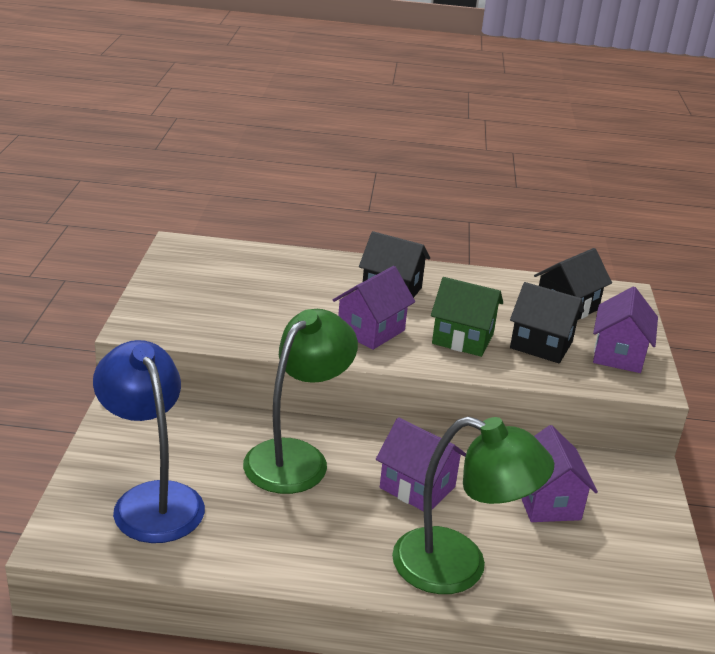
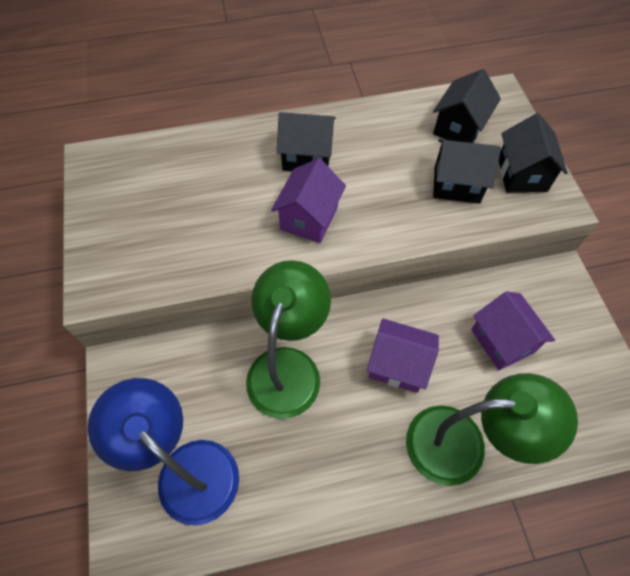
camera: 15 degrees left, 30 degrees up
(463, 339) = (390, 200): green house -> none
(618, 355) = (522, 174): purple house -> black house

